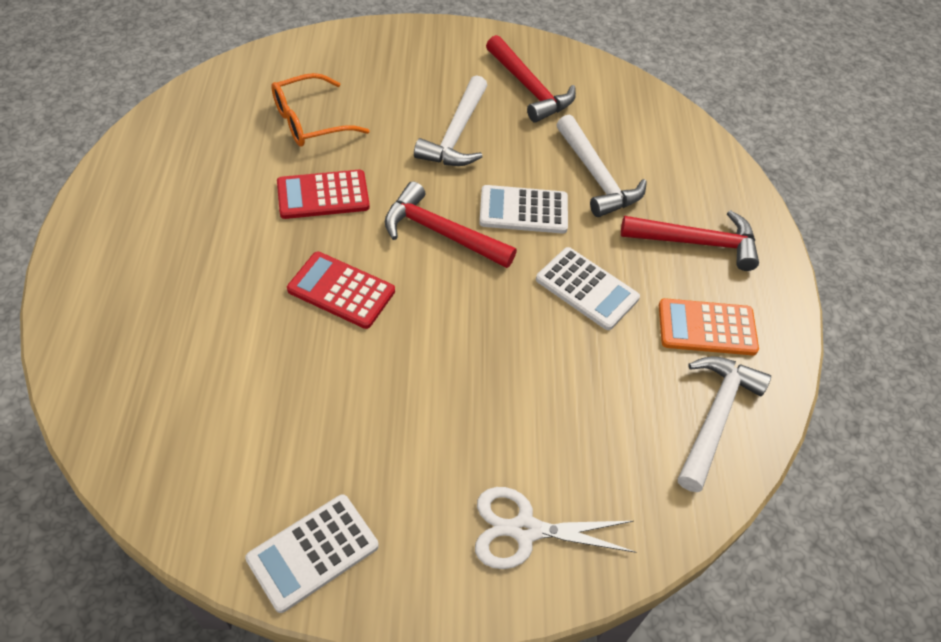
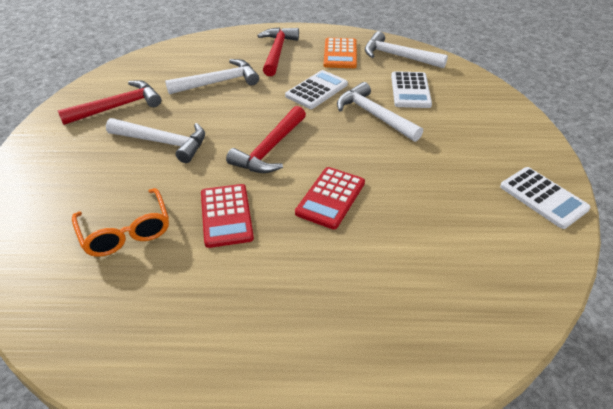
camera: 85 degrees left, 10 degrees down
(522, 357) = (374, 115): none -> white hammer
(523, 210) = (248, 112): white calculator -> white calculator (410, 90)
(525, 530) = (489, 117): white scissors -> none

